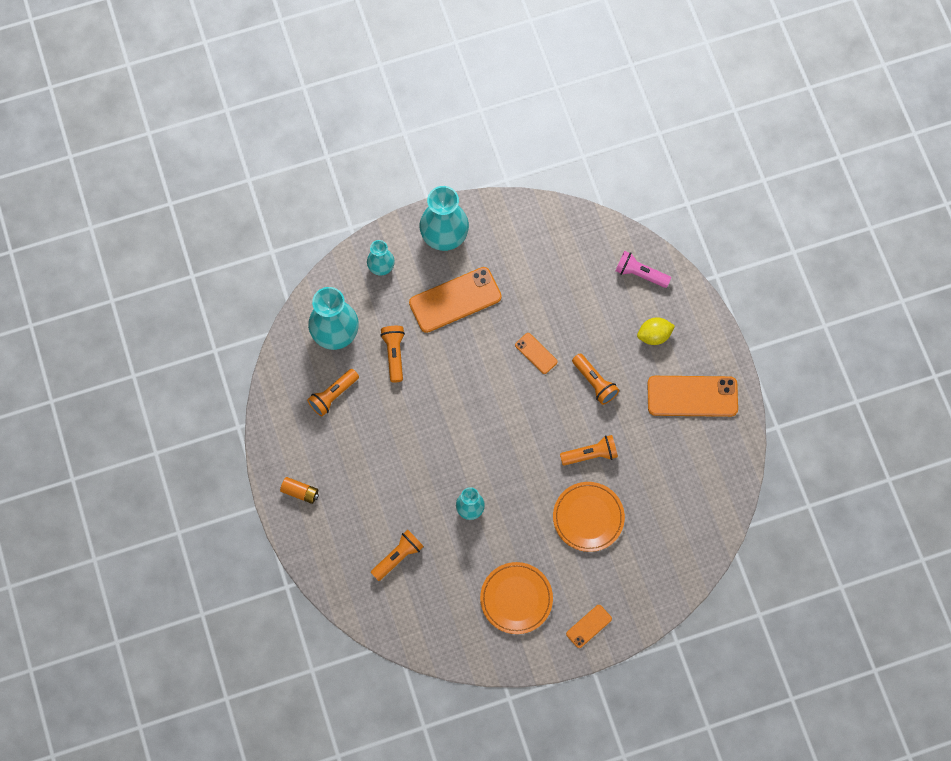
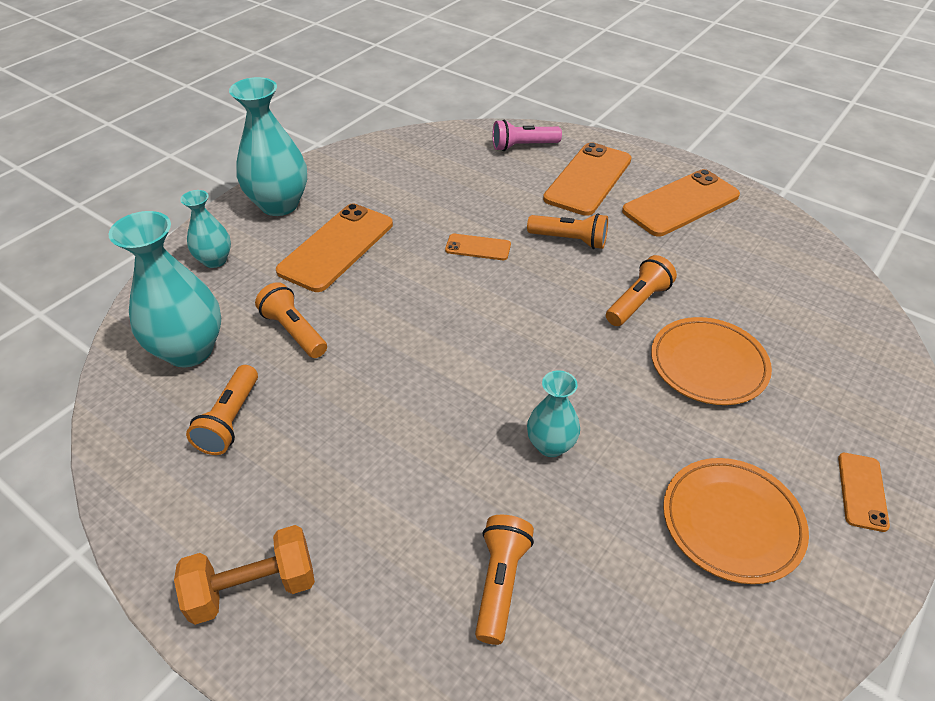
camera: 35 degrees left, 25 degrees down
(300, 492) = (253, 587): orange battery -> orange dumbbell
(654, 335) = (588, 179): yellow lemon -> orange phone

